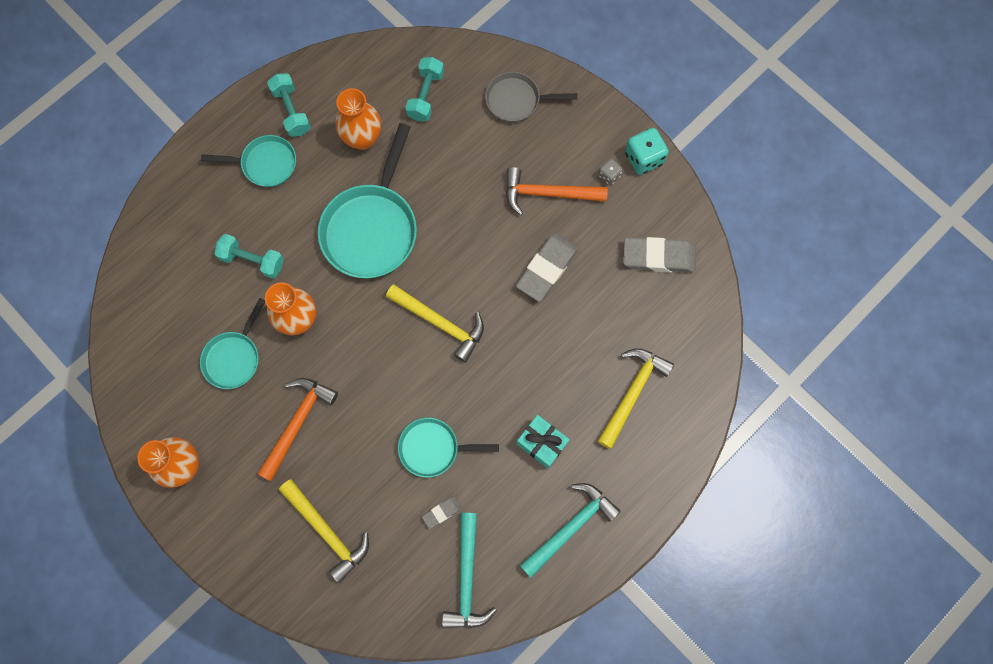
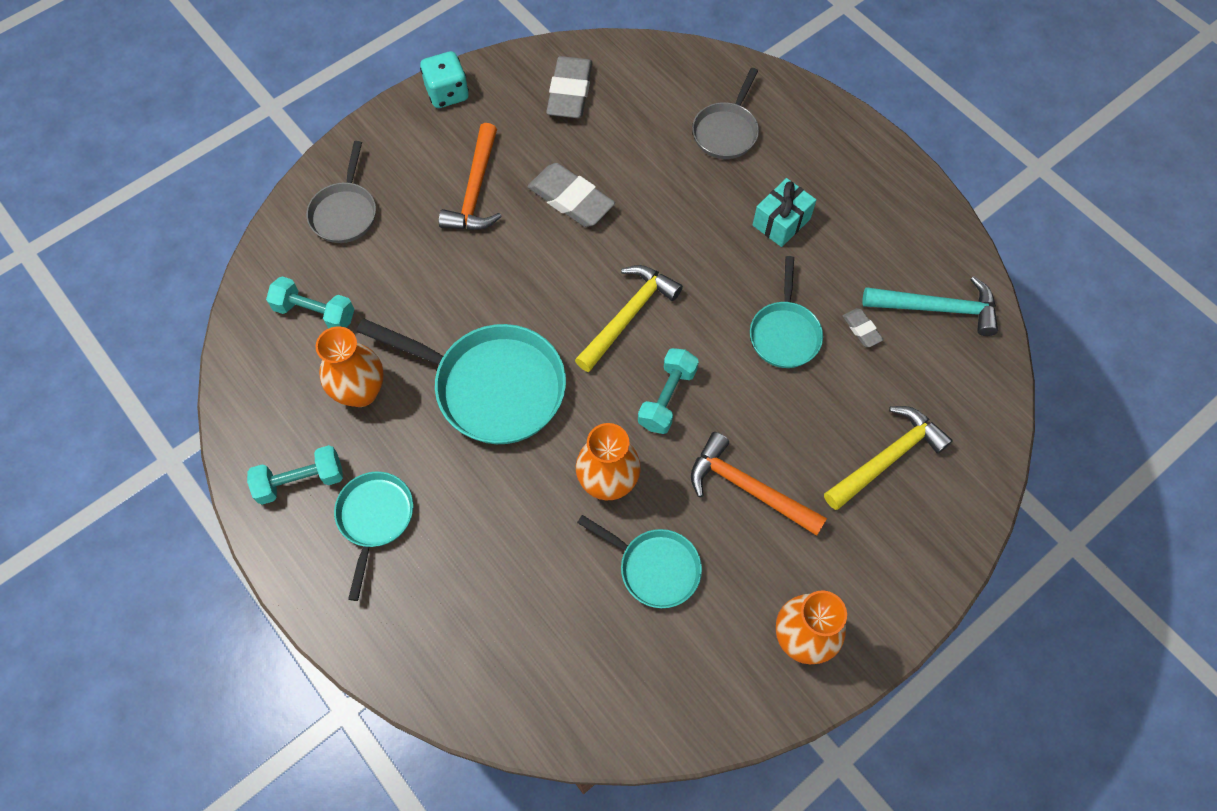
camera: 85 degrees left, 10 degrees down
(252, 260) = (517, 540): turquoise dumbbell -> turquoise dumbbell (667, 398)
(571, 527) = (876, 202): turquoise hammer -> none
(609, 175) = (463, 128): grey dice -> none
(632, 393) = (726, 131): yellow hammer -> grey pan

